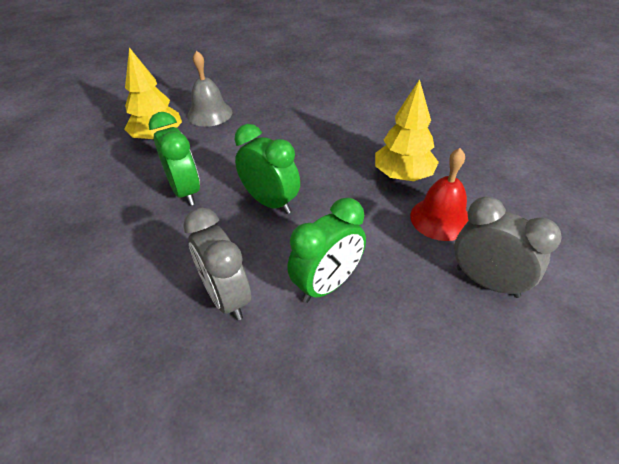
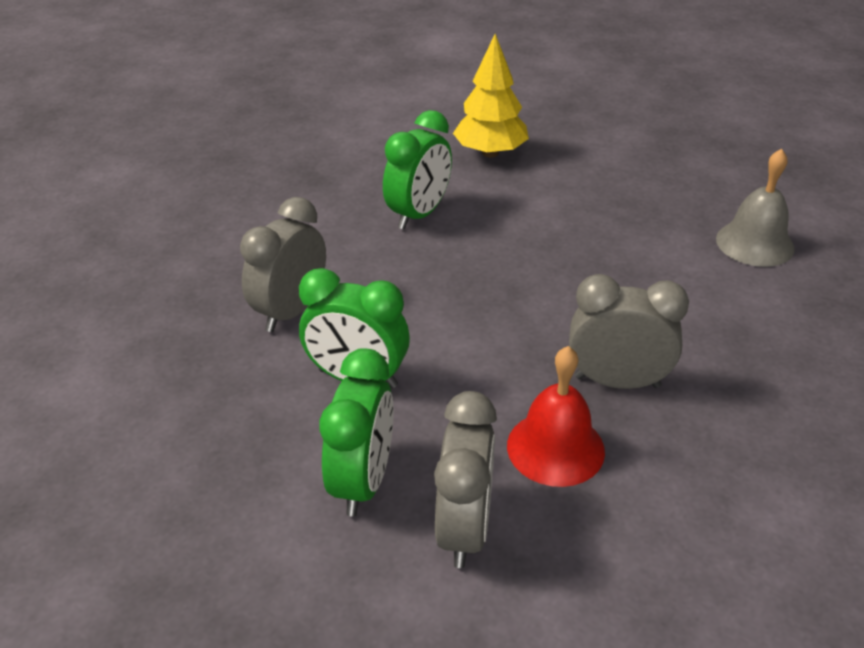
camera: 60 degrees right, 5 degrees down
(209, 114) = (574, 166): grey bell -> grey bell (754, 243)
(270, 202) = (454, 283): green clock -> green clock (363, 481)
(403, 175) = (617, 382): yellow tree -> grey clock

